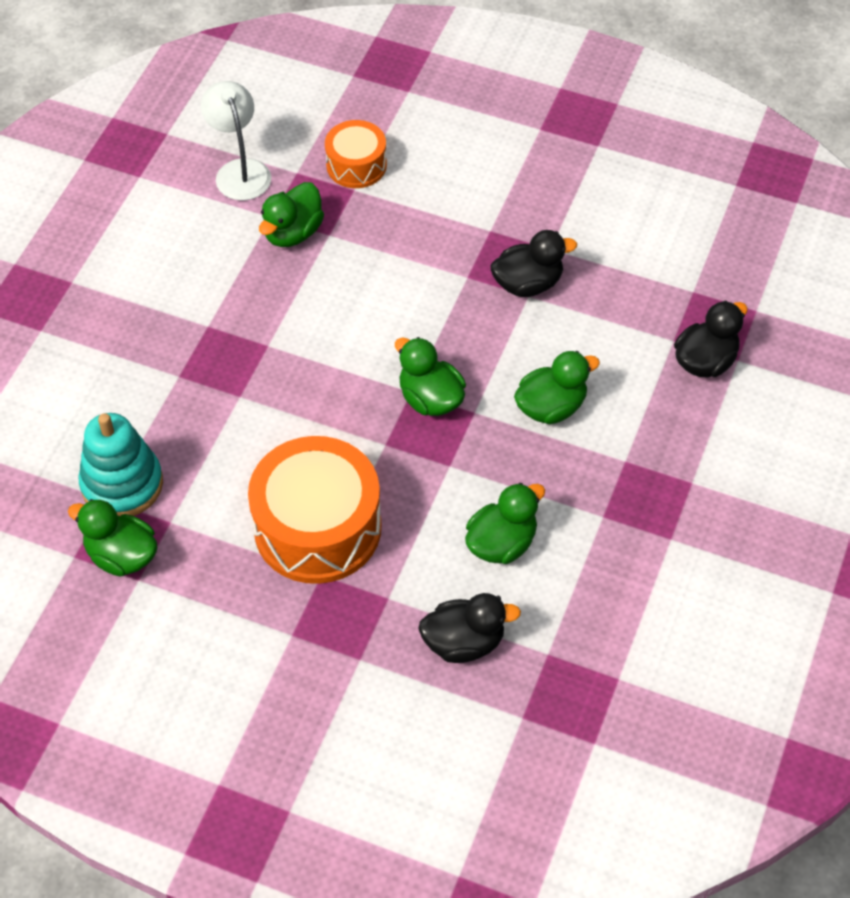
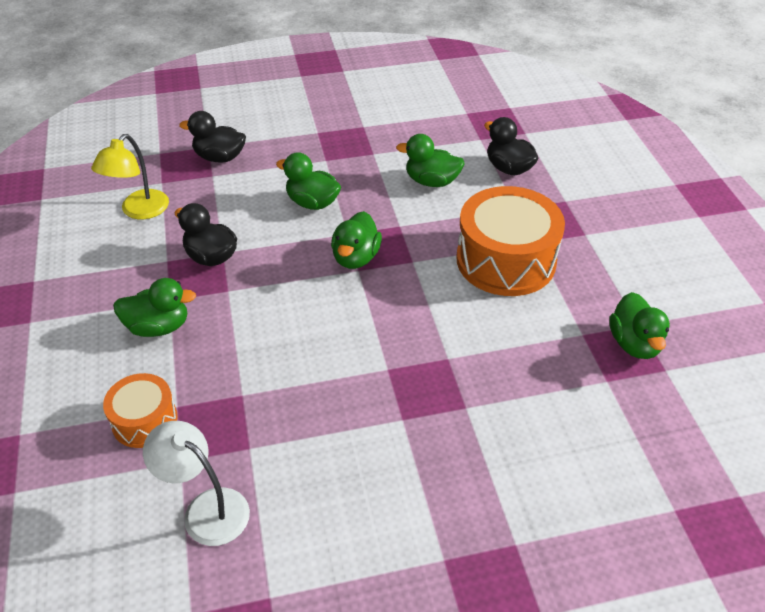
camera: 125 degrees left, 10 degrees down
(122, 484) = (586, 380): turquoise stacking toy -> none
(239, 170) = (206, 509): white lamp -> white lamp turned 90 degrees clockwise
(293, 233) = (257, 420): green duck -> green duck (158, 327)
(651, 255) = (139, 211): none -> yellow lamp

